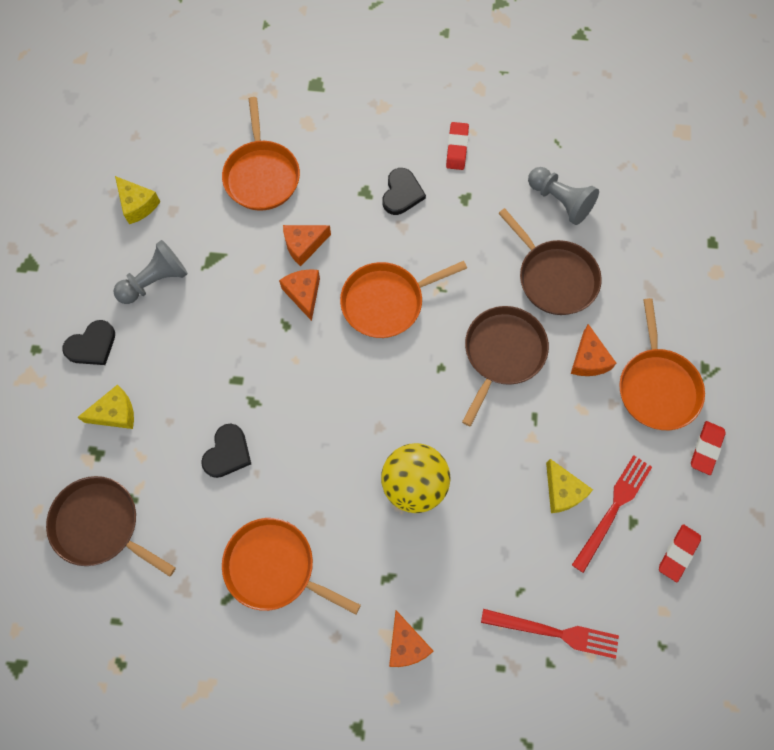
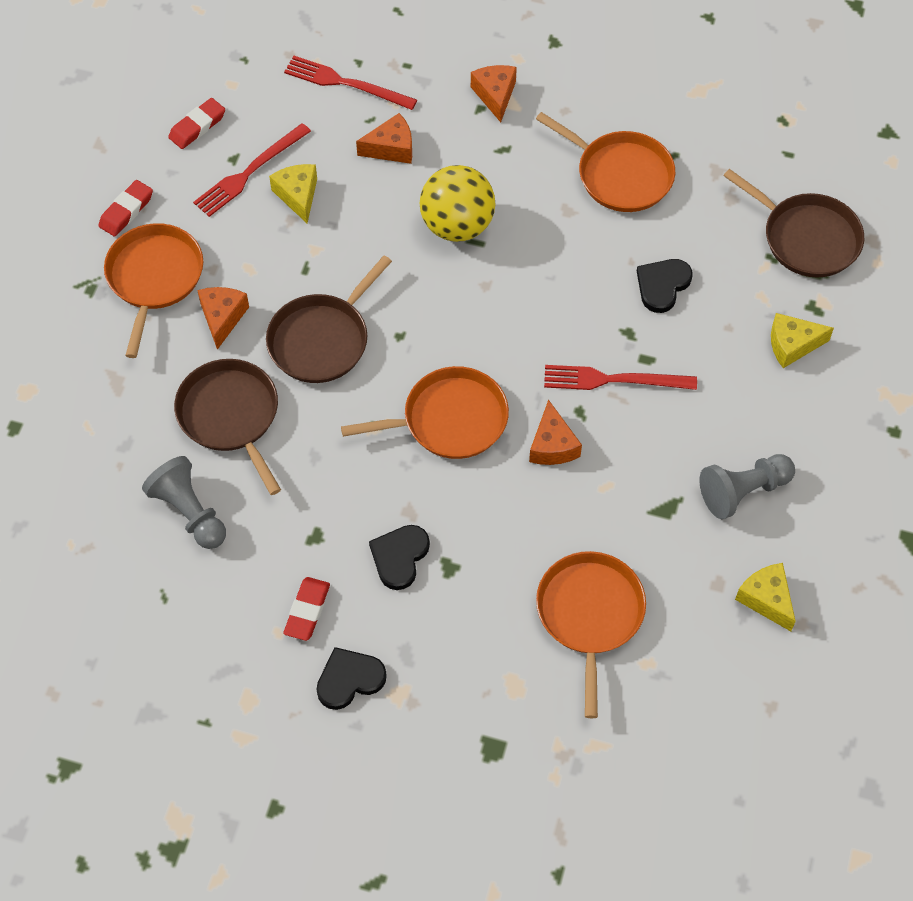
camera: 170 degrees left, 10 degrees down
(92, 345) = (823, 425): black heart -> black heart (349, 679)
(262, 357) = (613, 380): none -> red fork
(304, 245) = (544, 507): orange cheese -> orange cheese (391, 148)

